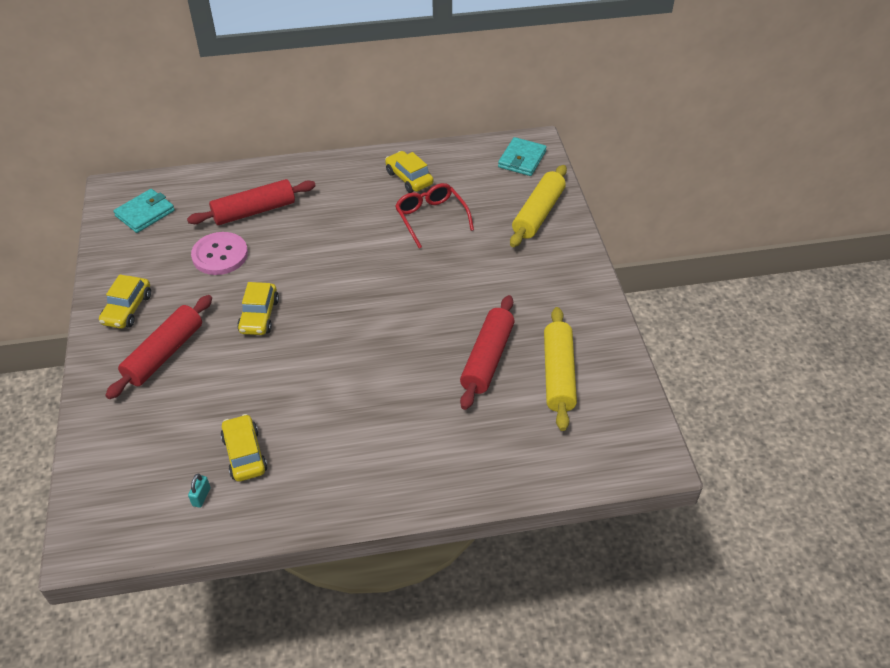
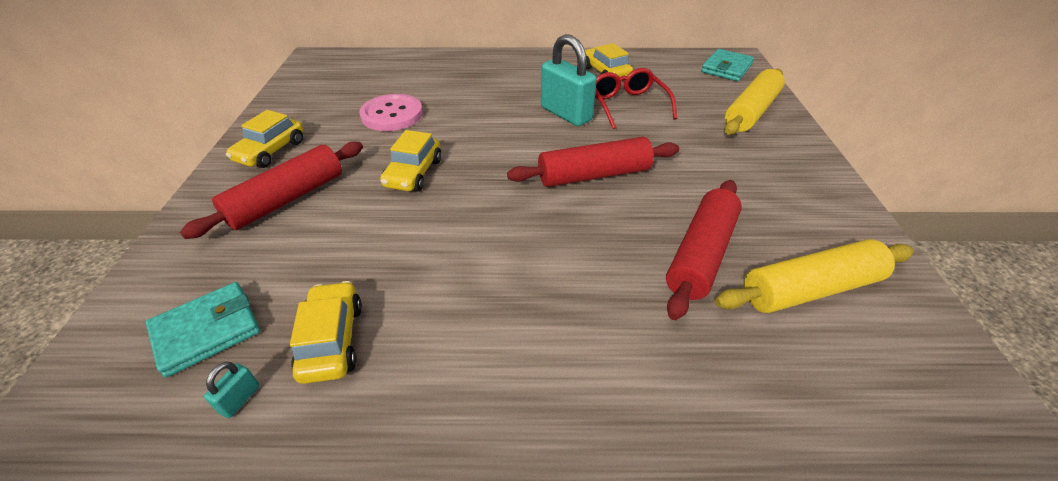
camera: 10 degrees right, 5 degrees down
(145, 213) = (333, 76): turquoise wallet -> turquoise wallet (207, 331)
(254, 211) = (440, 84): red rolling pin -> red rolling pin (594, 175)
(377, 235) = (566, 114): none -> turquoise padlock
(558, 375) = (810, 289): yellow rolling pin -> yellow rolling pin turned 60 degrees clockwise

